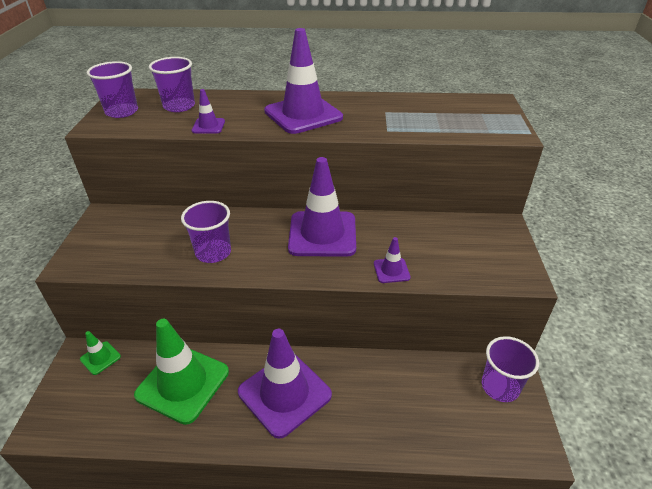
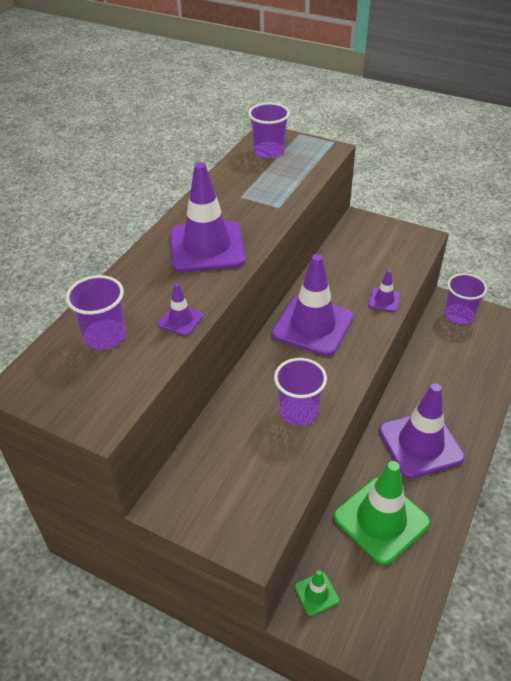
camera: 65 degrees left, 5 degrees up
(122, 112) = (76, 392): purple cup -> purple cup (269, 151)

